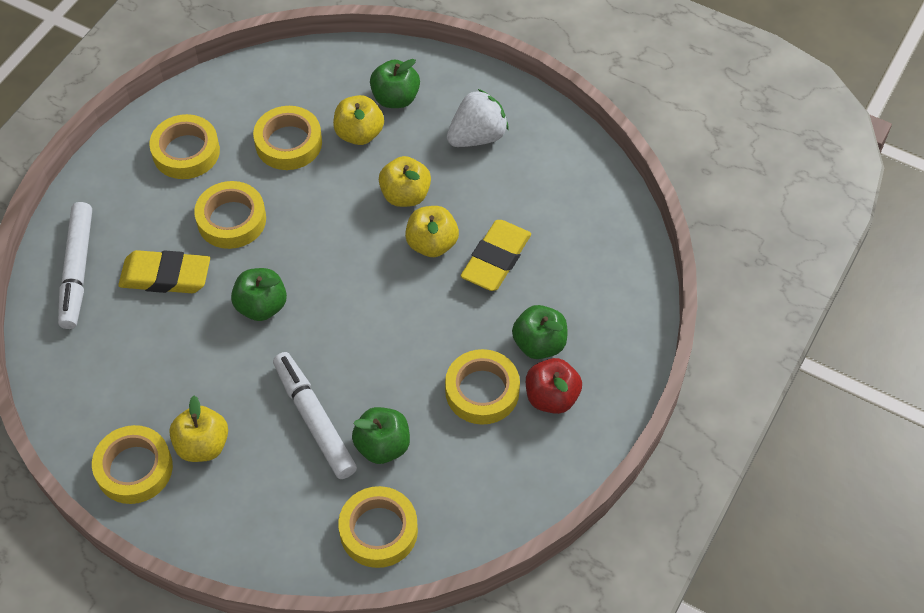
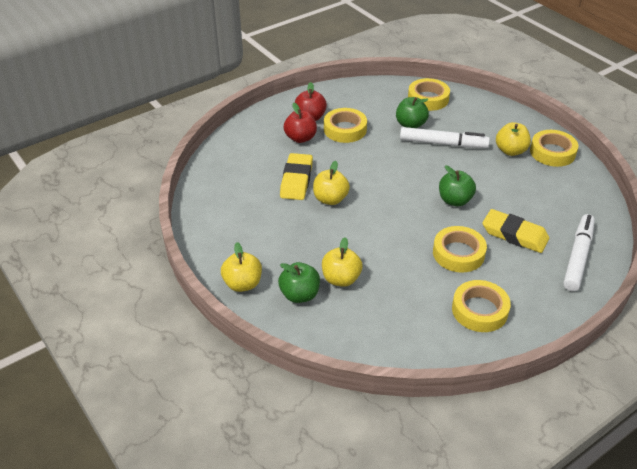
camera: 155 degrees left, 15 degrees down
(288, 143) = (397, 290): yellow tape -> none
(314, 420) = (443, 143): white marker -> white marker turned 75 degrees counterclockwise
(405, 195) = (331, 230): yellow apple -> yellow apple (243, 284)
(477, 136) = (258, 249): white strawberry -> none
(496, 259) = (296, 180): yellow eraser -> yellow eraser turned 45 degrees counterclockwise
(539, 344) = (300, 138): green apple -> red apple

